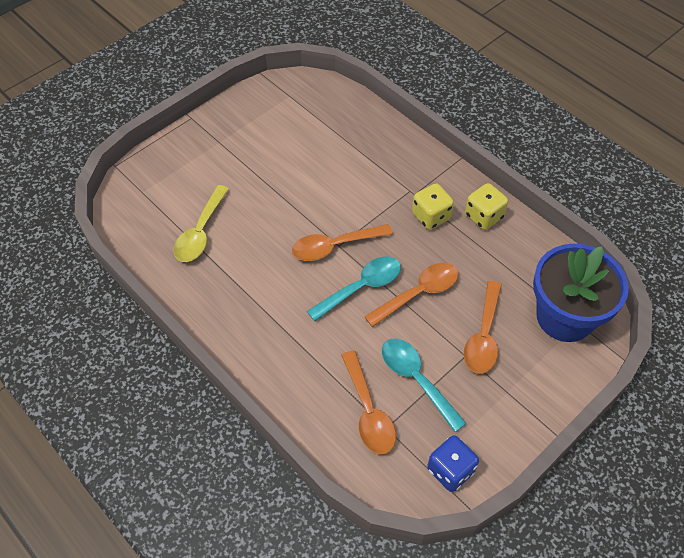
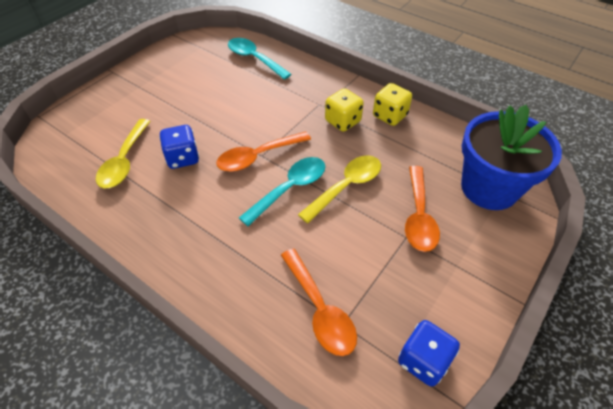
camera: 10 degrees left, 5 degrees down
(258, 237) = (183, 158): none -> blue dice
(416, 379) = (363, 268): turquoise spoon -> turquoise spoon (254, 59)
(418, 293) = (346, 186): orange spoon -> yellow spoon

